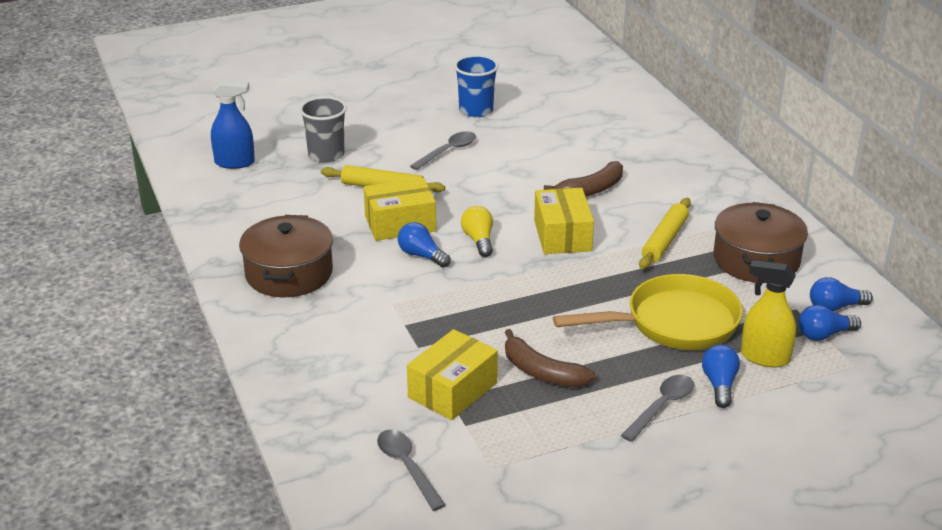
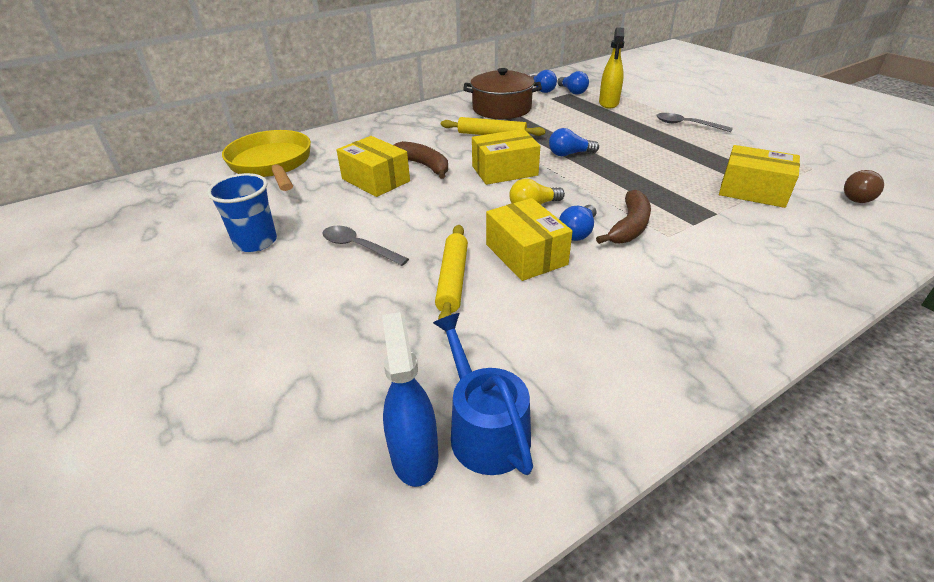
camera: 100 degrees left, 5 degrees up
(237, 184) = (485, 429): none -> blue watering can
(289, 273) = (673, 314): brown pot -> none
(326, 155) = (376, 346): grey cup -> none
(407, 467) = (858, 196): grey spoon -> brown light bulb
(542, 372) = (693, 161): brown banana -> brown banana (629, 227)
(566, 162) = (375, 180): none -> yellow box
(673, 323) = (595, 126): yellow pan -> yellow pan (272, 164)
(719, 385) = (648, 112): blue light bulb -> blue light bulb (569, 154)

